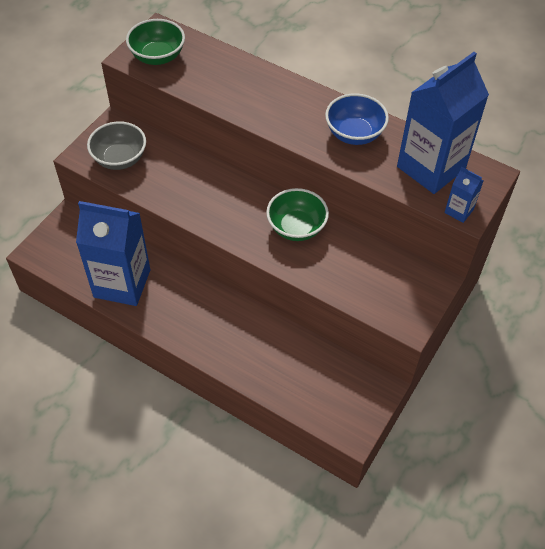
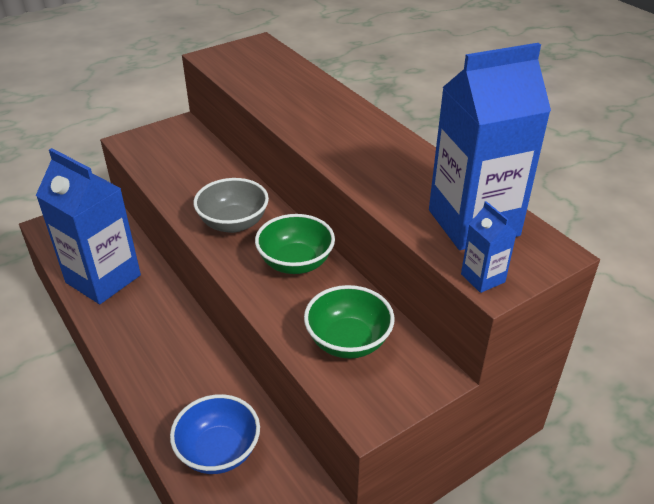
camera: 25 degrees right, 15 degrees down
(120, 159) = (161, 152): grey bowl -> grey bowl (233, 223)
(157, 56) = (238, 61): green bowl -> green bowl (348, 341)
(354, 134) = (398, 167): blue bowl -> blue bowl (218, 451)

